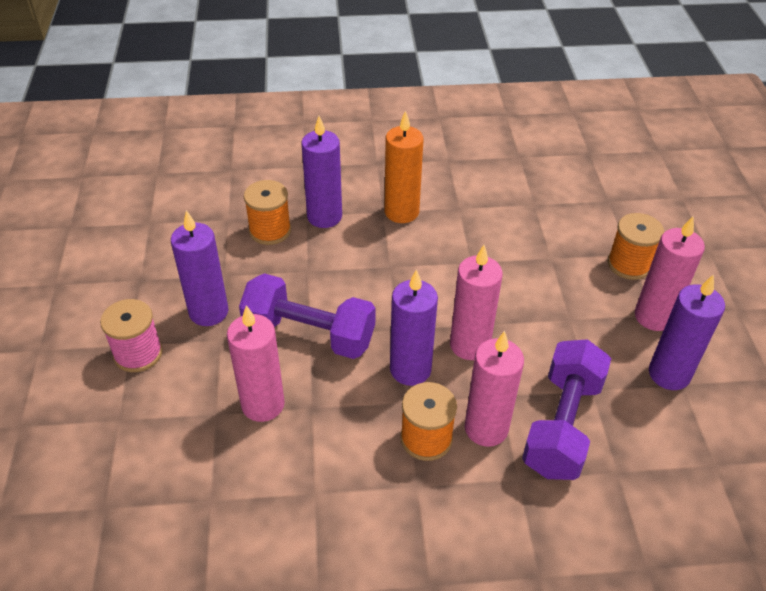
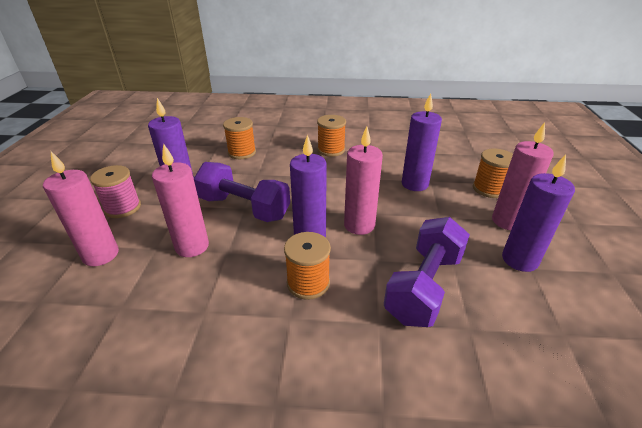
camera: 10 degrees right, 10 degrees down
(324, 217) = (279, 148): purple candle -> purple candle (414, 184)
(401, 212) = (331, 150): orange candle -> orange spool
(486, 428) = (359, 281): pink candle -> pink candle (101, 255)

